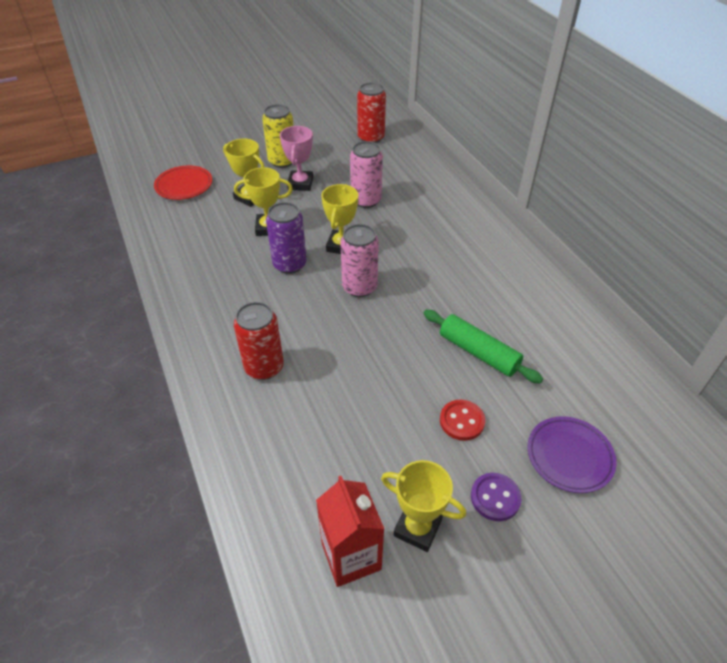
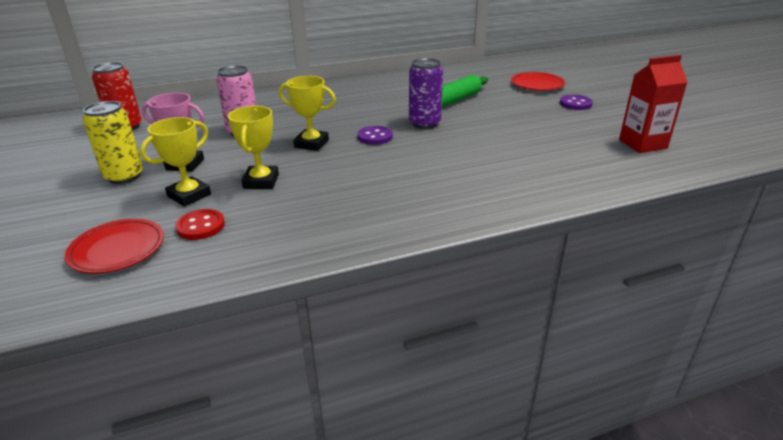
camera: 85 degrees left, 15 degrees down
(264, 367) = (477, 178): red can -> none
(289, 264) = (331, 168): purple can -> purple can (424, 123)
(359, 287) = (375, 137): pink can -> purple button
(417, 528) = (609, 124): yellow trophy -> none
(462, 421) = (518, 108): red button -> red button (201, 226)
(569, 456) = (537, 85): purple plate -> red plate

